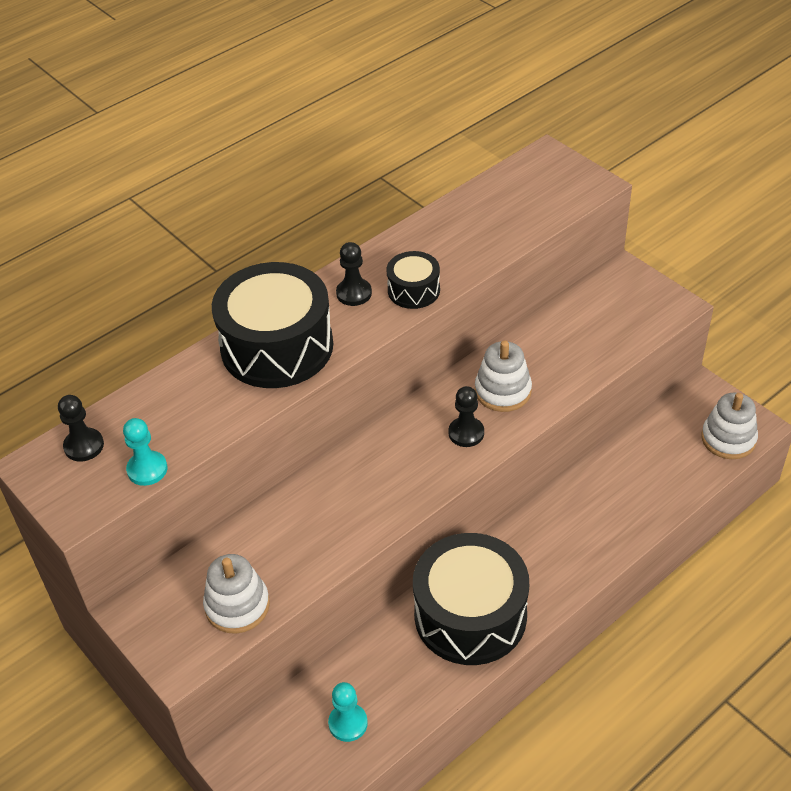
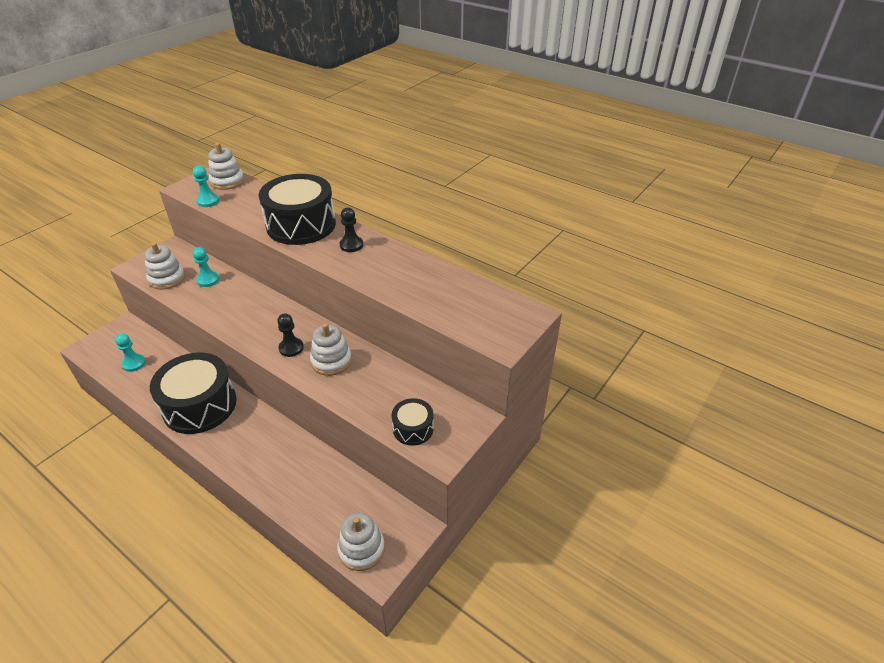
camera: 75 degrees right, 5 degrees down
(84, 446) = (227, 181): black pawn -> white stacking toy
(263, 544) = (208, 280): none -> turquoise pawn
(413, 290) = (357, 268): black drum -> black drum (413, 428)

